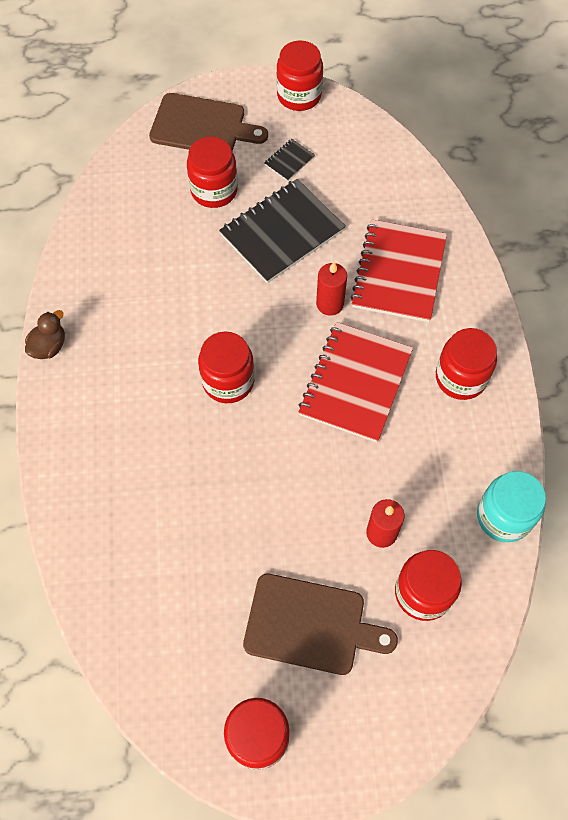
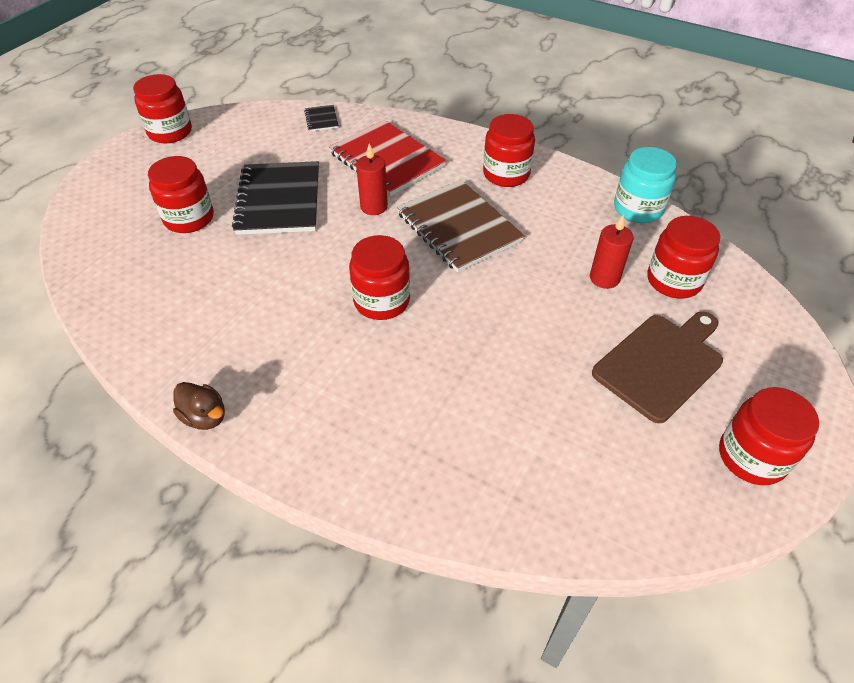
camera: 55 degrees left, 15 degrees down
(49, 346) = (205, 417): brown duck -> brown duck turned 150 degrees clockwise
(202, 126) = (119, 194): brown cutting board -> none
(289, 161) = (220, 165): black notebook -> black notebook (321, 119)
(355, 383) = (459, 227): red notebook -> brown notebook

